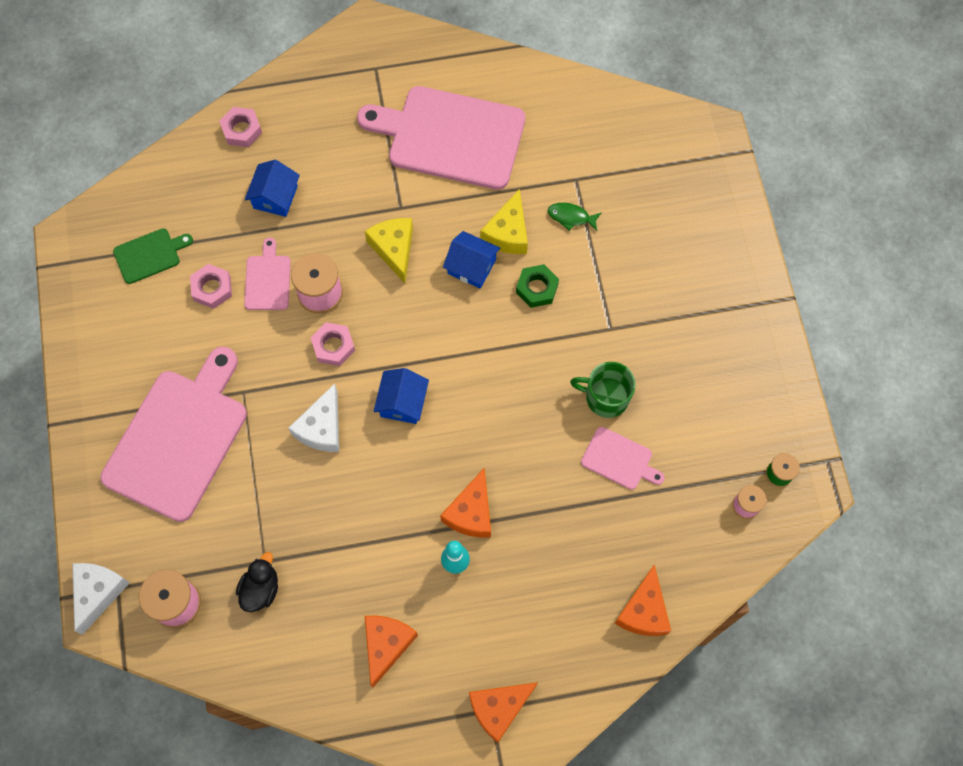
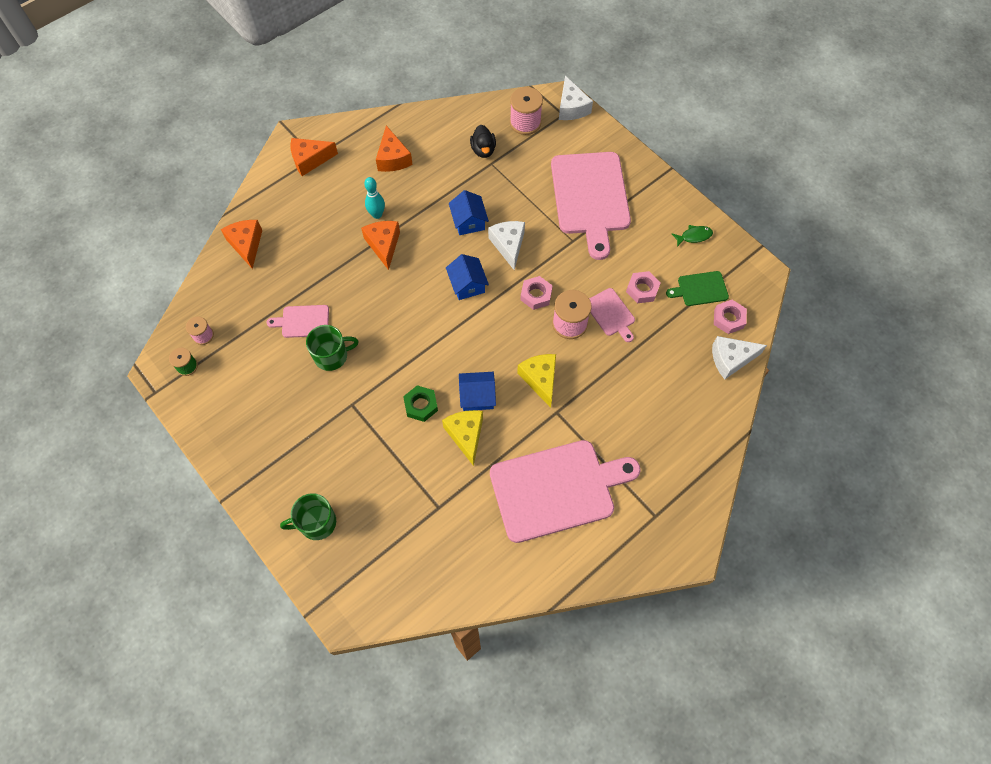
camera: 150 degrees right, 5 degrees down
(149, 255) = (700, 289): green cutting board -> green cutting board turned 45 degrees clockwise
(184, 166) = (731, 359): none -> white cheese
(242, 130) = (714, 408): pink nut -> pink nut (728, 319)
(275, 197) = (650, 371): blue house -> blue house (468, 221)
(394, 249) = (540, 379): yellow cheese -> yellow cheese turned 150 degrees counterclockwise
(499, 708) = (310, 160): orange cheese -> orange cheese turned 135 degrees counterclockwise
(571, 217) = (425, 473): green fish -> green fish (694, 236)
(704, 226) = (316, 523): none -> green mug

